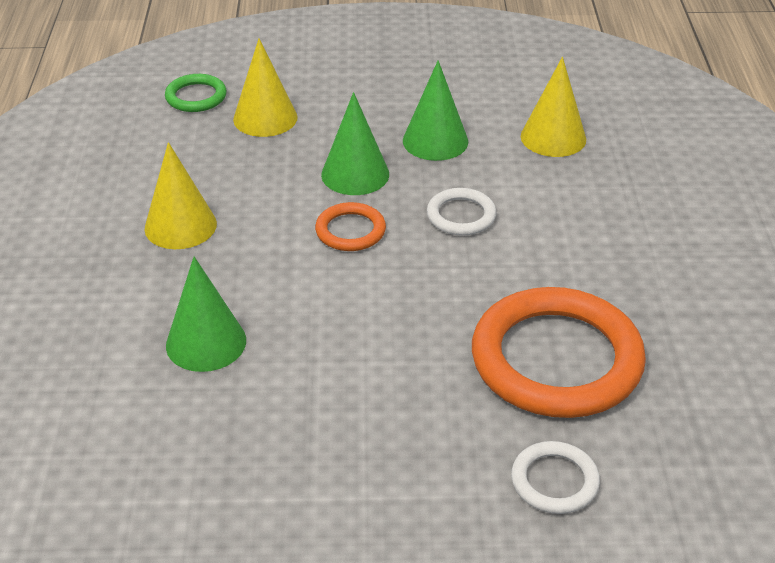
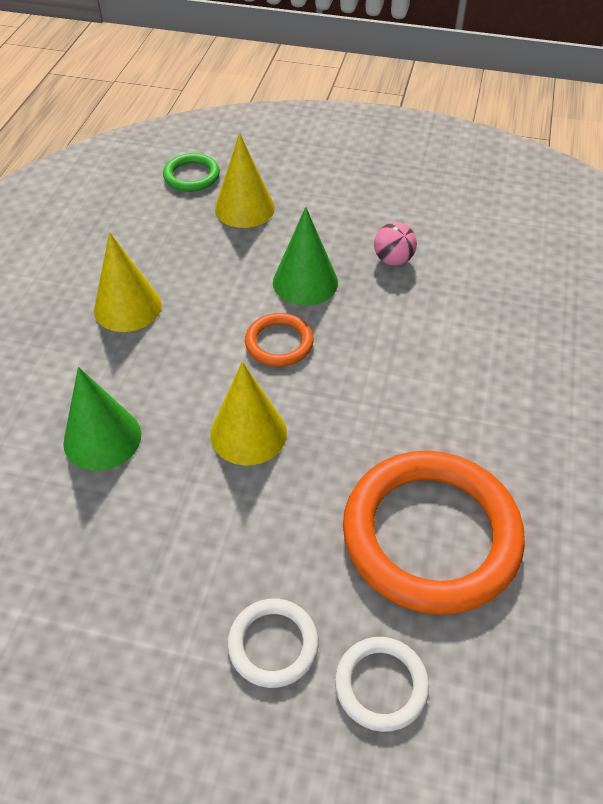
camera: 15 degrees right, 10 degrees up
(435, 141) = (393, 260): green cone -> pink ball
(461, 215) = (390, 347): white ring -> white ring (273, 644)
(553, 137) = (510, 276): yellow cone -> yellow cone (248, 433)

